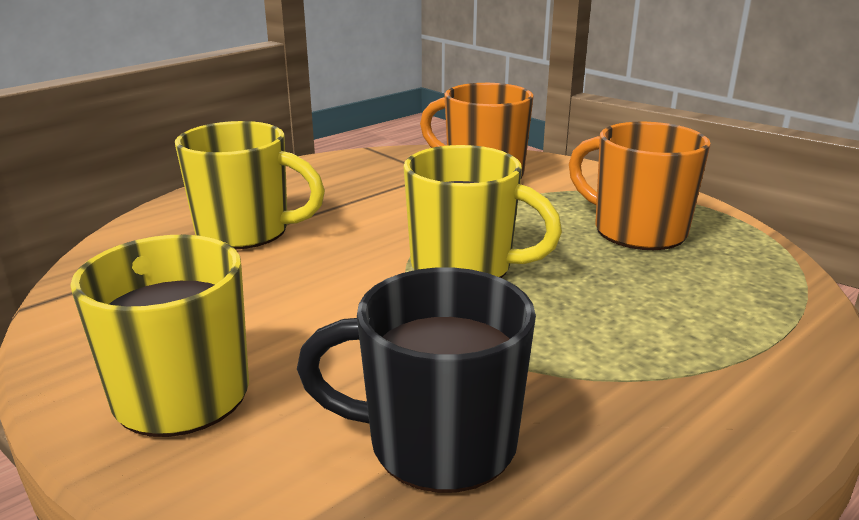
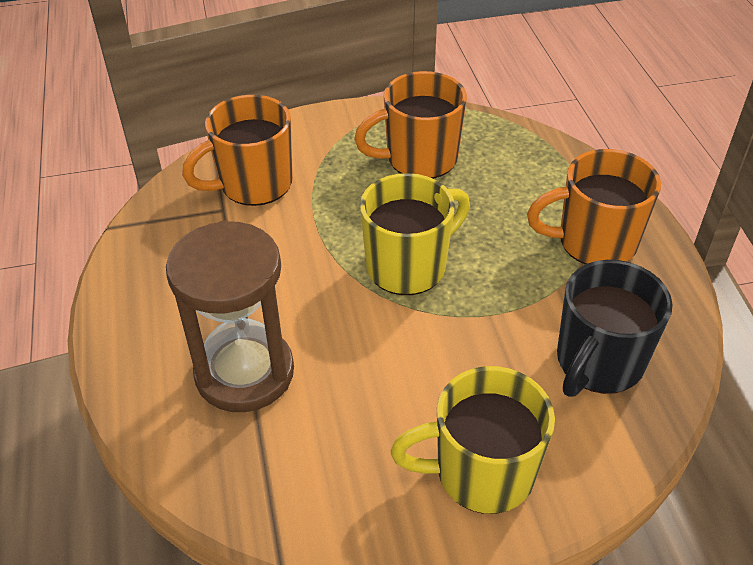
camera: 60 degrees left, 20 degrees up
(246, 231) = (244, 372): yellow mug -> brown hourglass
(673, 380) = (594, 242): none -> orange mug

